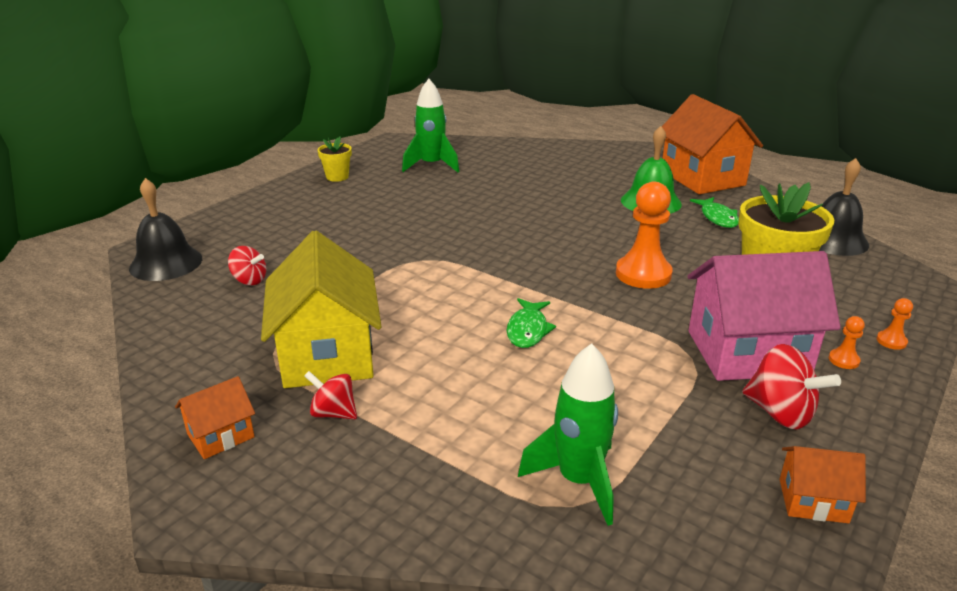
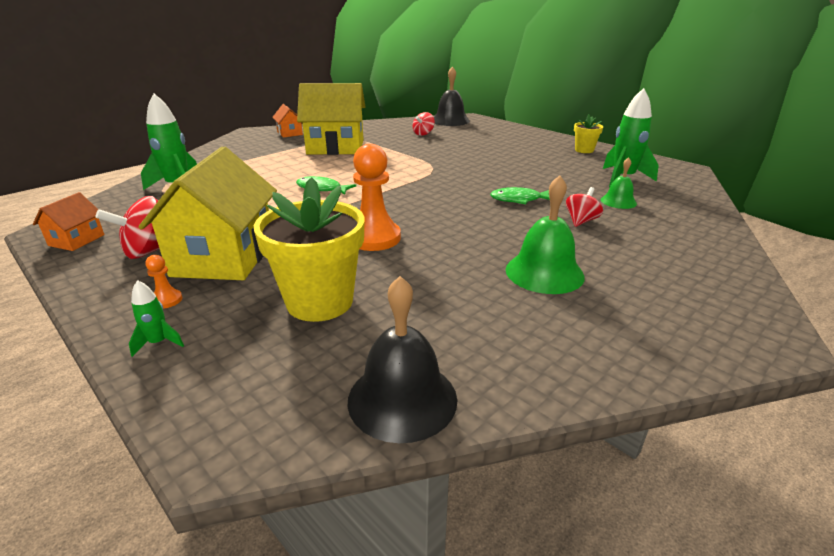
camera: 100 degrees right, 0 degrees up
(333, 413) = (285, 148): red spinning top -> red spinning top (581, 221)
(494, 171) = (618, 201): none -> green bell
(702, 178) = (644, 333): orange house -> none
(717, 218) = (493, 310): green fish -> green fish (519, 200)
(747, 352) = (224, 257): pink house -> yellow house
(891, 341) = (159, 343): orange pawn -> green rocket

